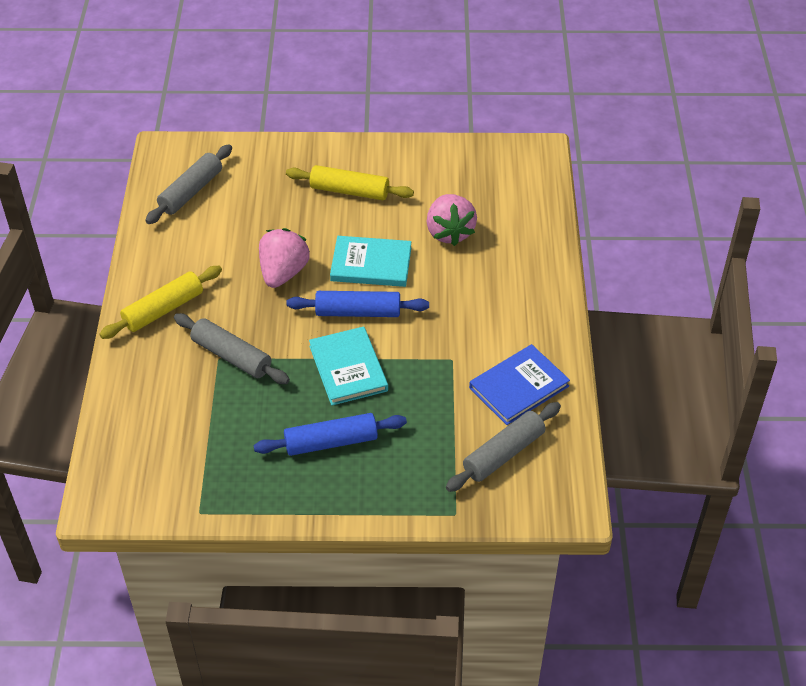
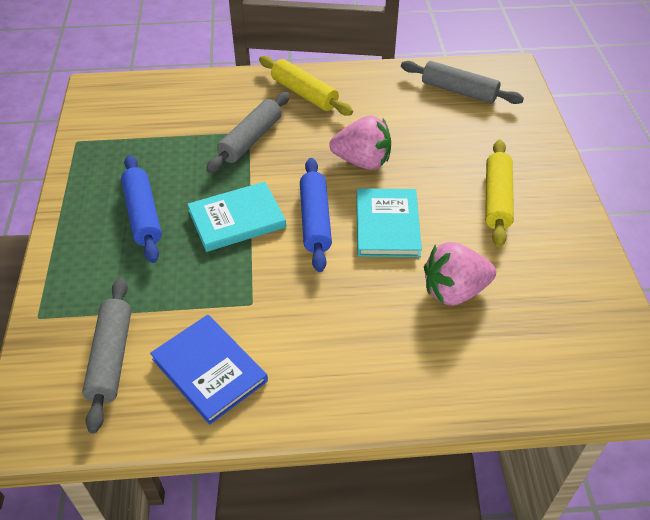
camera: 85 degrees right, 0 degrees up
(503, 454) = (111, 358): grey rolling pin -> grey rolling pin turned 45 degrees clockwise

